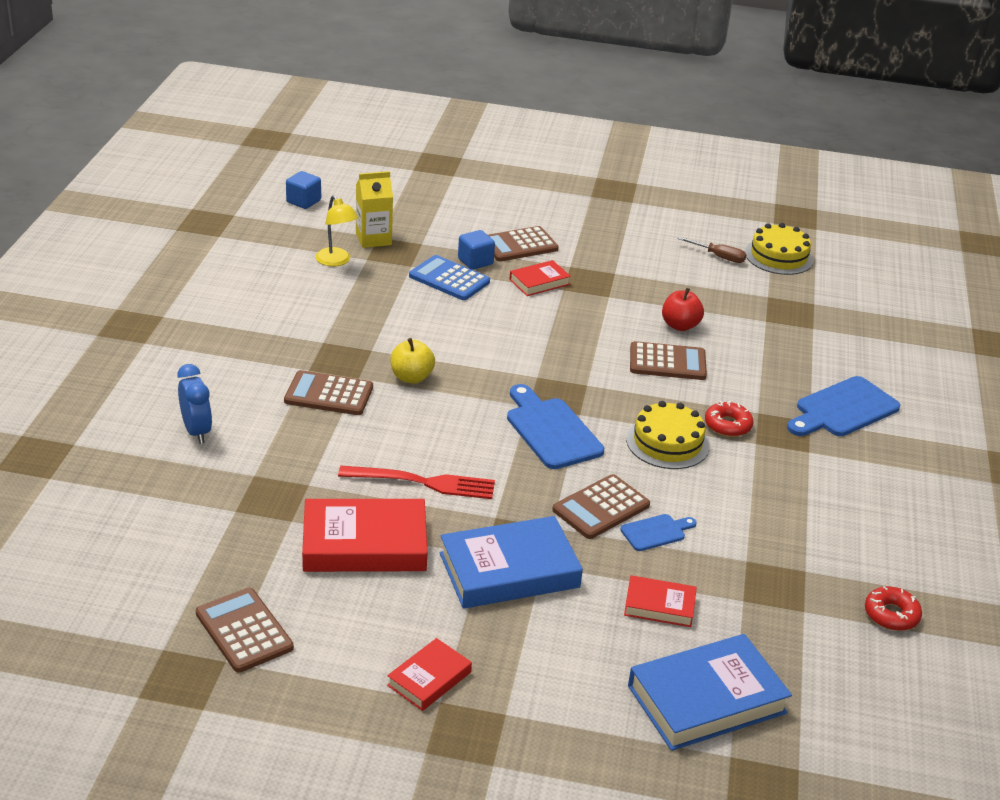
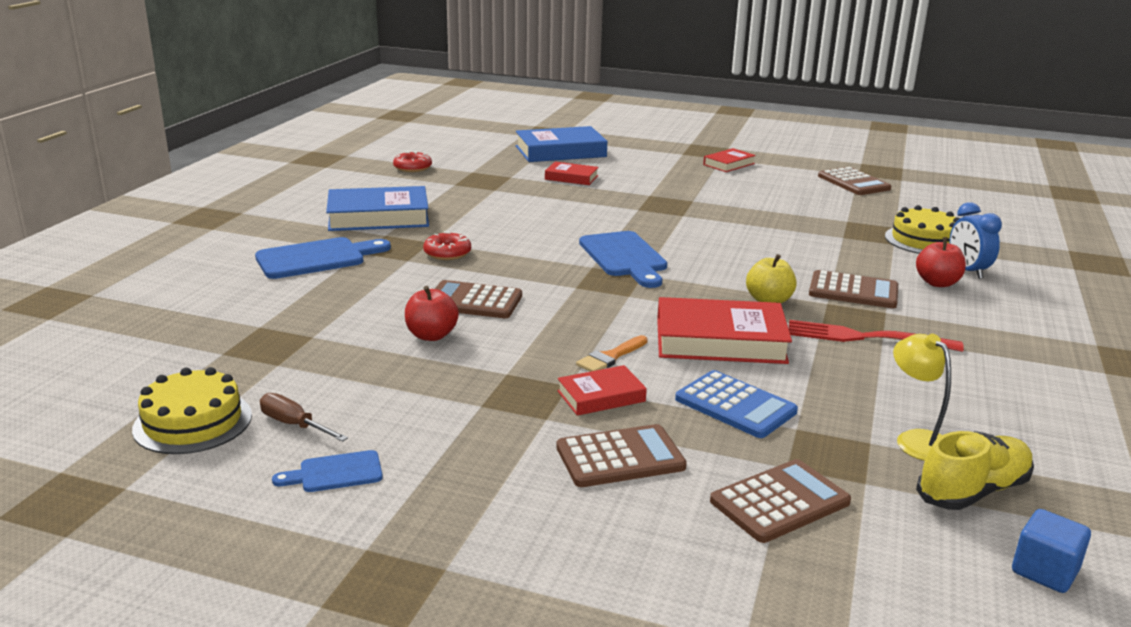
camera: 170 degrees left, 10 degrees down
(239, 411) = (937, 283): none -> red apple
(318, 234) = (973, 491): none -> yellow shoe
(364, 544) = (785, 208): red book -> red book (720, 340)
(373, 239) = (872, 478): yellow carton -> none
(423, 482) = (744, 233): red fork -> red fork (865, 337)
(475, 261) = (695, 431): blue cube -> none
(509, 570) = (675, 194): blue book -> blue book (378, 217)
(539, 312) = (610, 357): none -> orange brush
(601, 508) = (595, 215): brown calculator -> brown calculator (779, 502)
(656, 532) = (556, 203): blue cutting board -> blue cutting board (335, 473)
(667, 442) = (515, 245): yellow cake -> yellow cake (924, 240)

